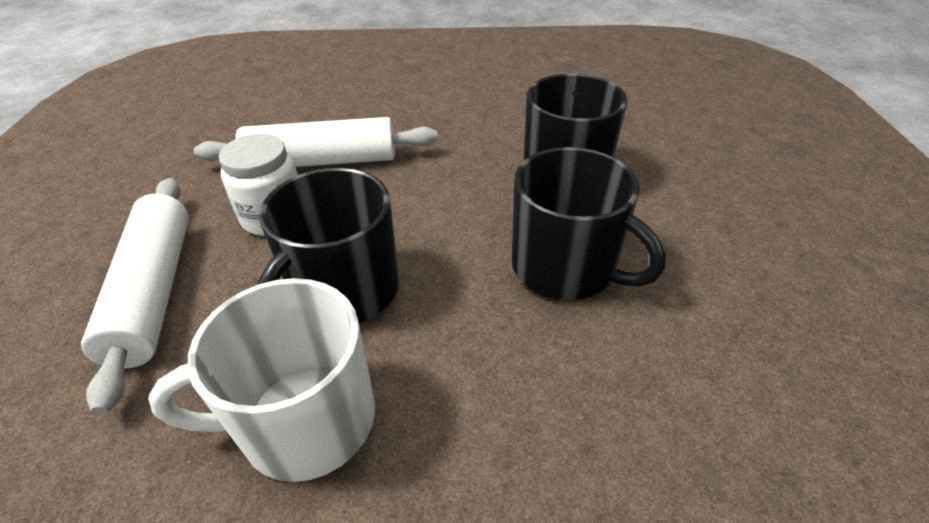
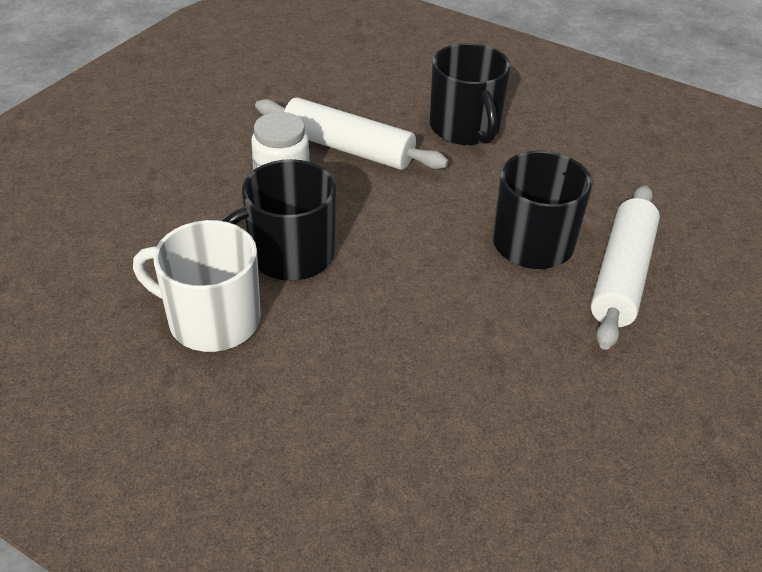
camera: 30 degrees right, 0 degrees up
(154, 291) = (175, 200): white rolling pin -> white rolling pin (622, 275)
(566, 268) = (458, 313): black mug -> black mug (465, 128)

